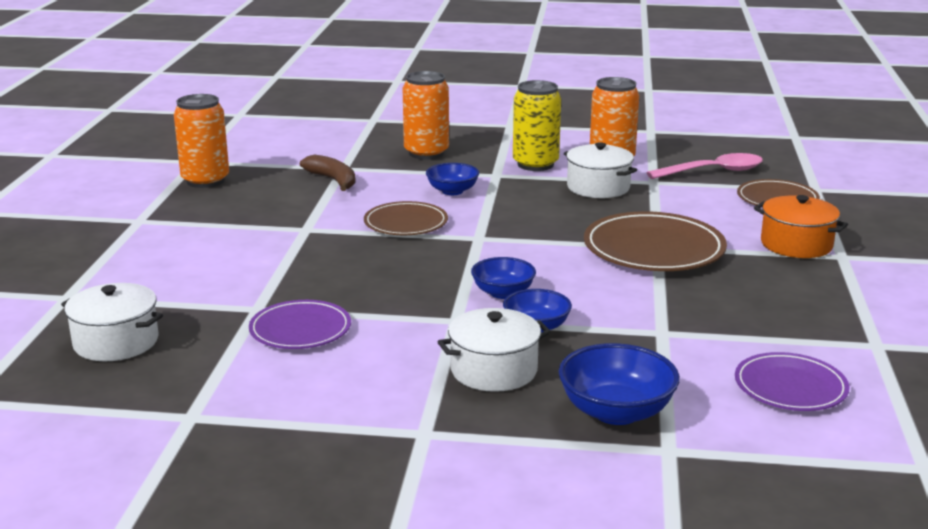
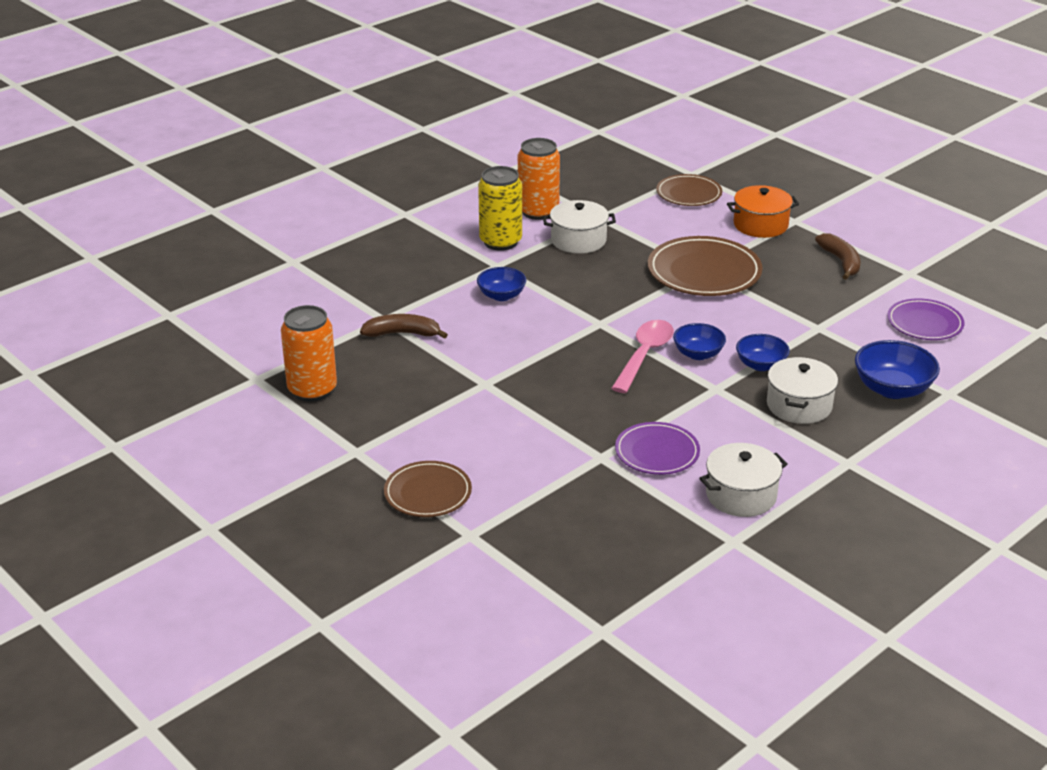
camera: 50 degrees left, 10 degrees up
(116, 342) = (582, 536): white pot -> white pot (741, 495)
(406, 223) = (534, 339): brown plate -> brown plate (428, 493)
(426, 153) = (408, 272): orange can -> none
(713, 171) = (613, 189): pink spoon -> pink spoon (644, 355)
(816, 302) = (841, 262): none -> brown banana

